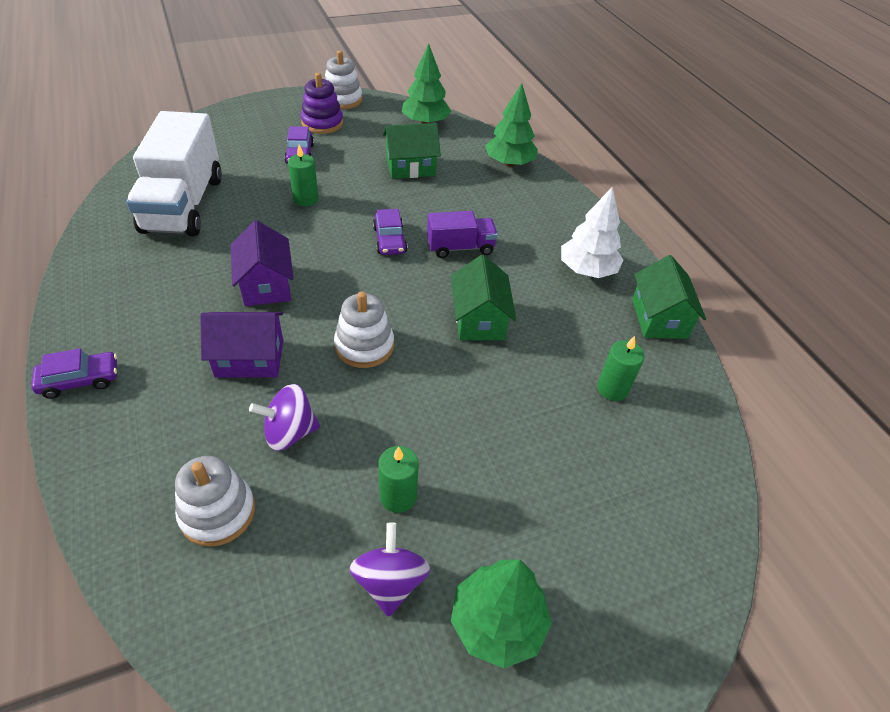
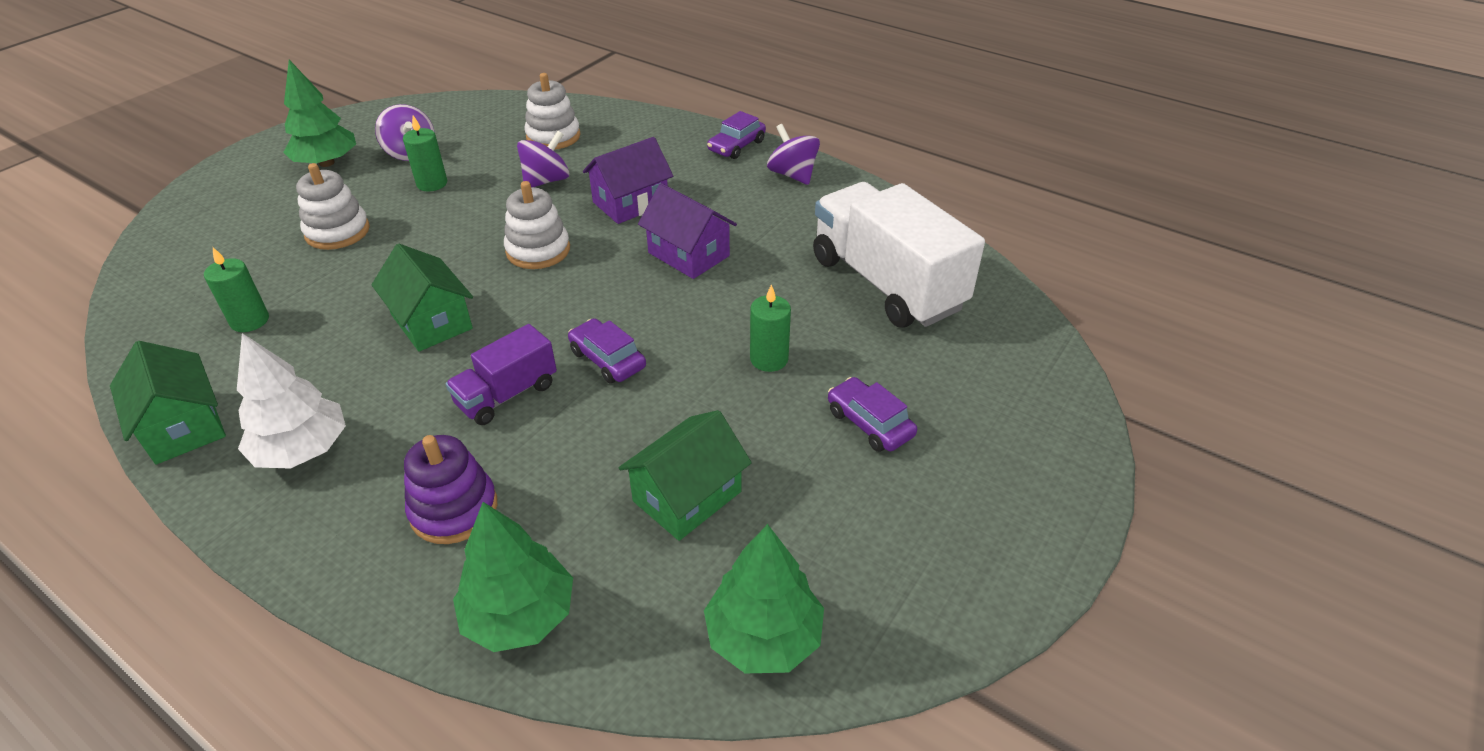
camera: 150 degrees right, 5 degrees down
(94, 317) = (792, 175): none -> purple spinning top
(322, 123) = (925, 509): purple stacking toy -> purple stacking toy (454, 509)
(342, 99) = (977, 599): white stacking toy -> white stacking toy (337, 232)

